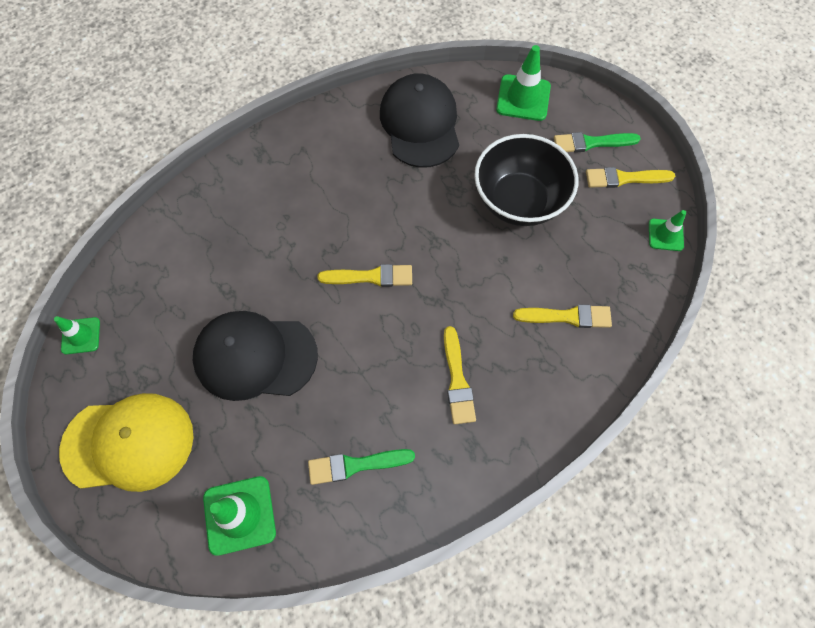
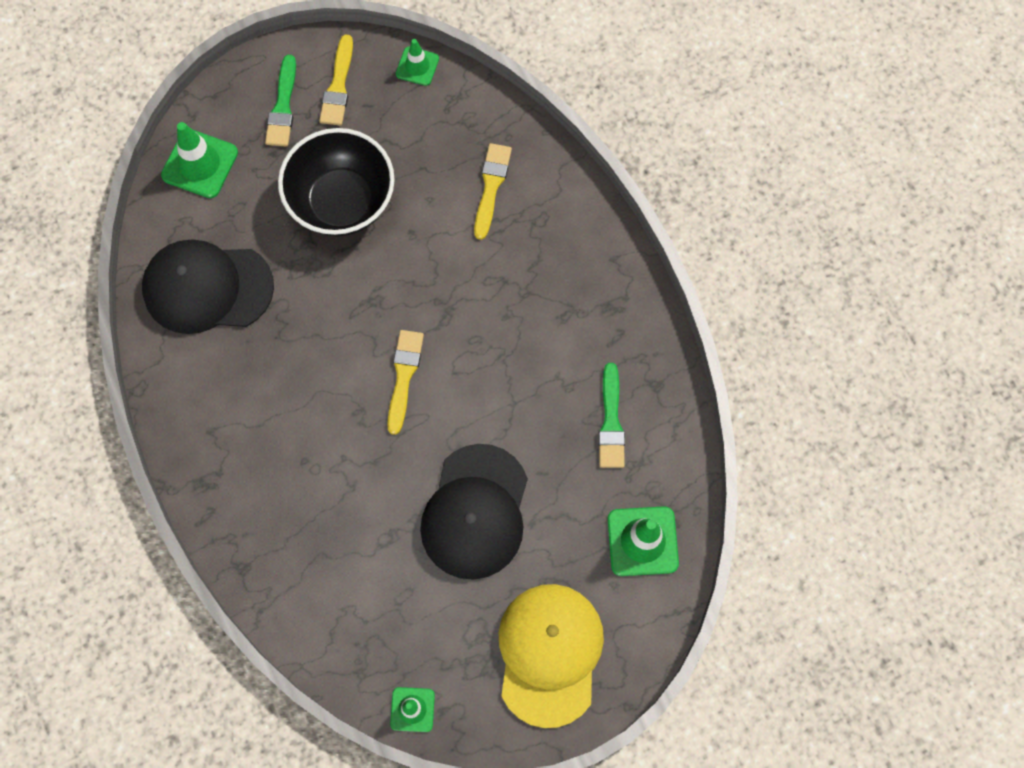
camera: 80 degrees left, 5 degrees up
(457, 380) = (540, 308): yellow brush -> none

